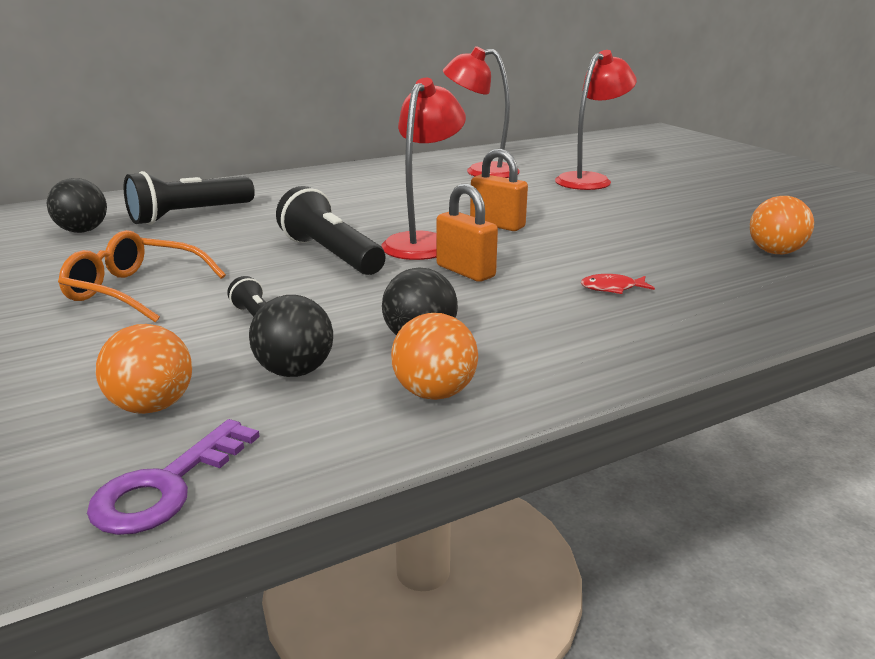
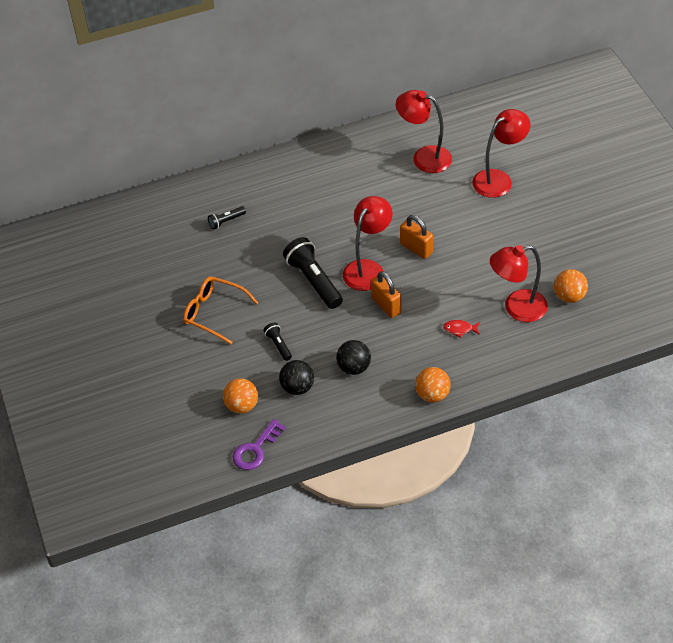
camera: 10 degrees right, 25 degrees up
(83, 231) = (167, 239): black ball -> none
(189, 215) = (226, 221): black flashlight -> black flashlight, size x0.50
(434, 393) = (355, 407): orange ball -> orange ball (432, 394)
(698, 265) = (517, 308): none -> red lamp

